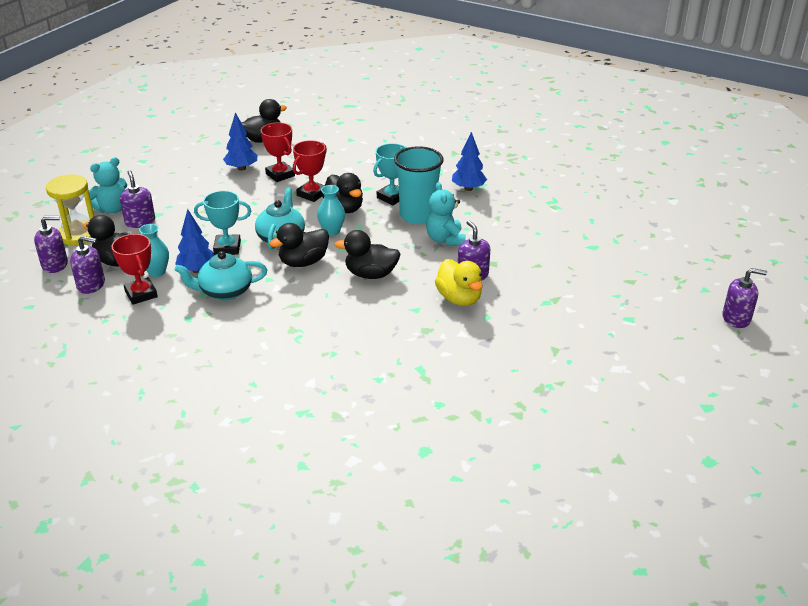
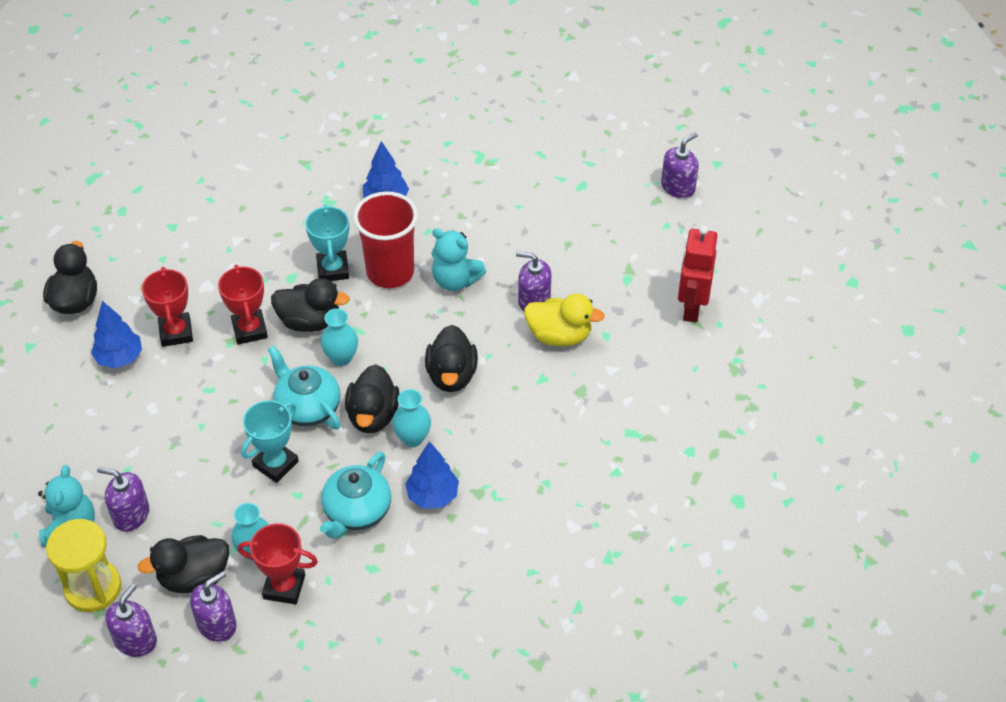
camera: 50 degrees left, 15 degrees up
(197, 270) = (290, 513): blue tree -> blue tree (432, 495)
(280, 175) = (176, 332): red trophy -> red trophy turned 75 degrees clockwise
(304, 284) = (412, 438): none -> turquoise vase
(371, 274) = (451, 375): black duck -> black duck turned 45 degrees counterclockwise
(418, 215) = (390, 272): turquoise cup -> red cup
(564, 341) = (691, 307): none -> red robot
(736, 318) = (771, 176): purple soap dispenser -> purple soap dispenser (678, 187)

